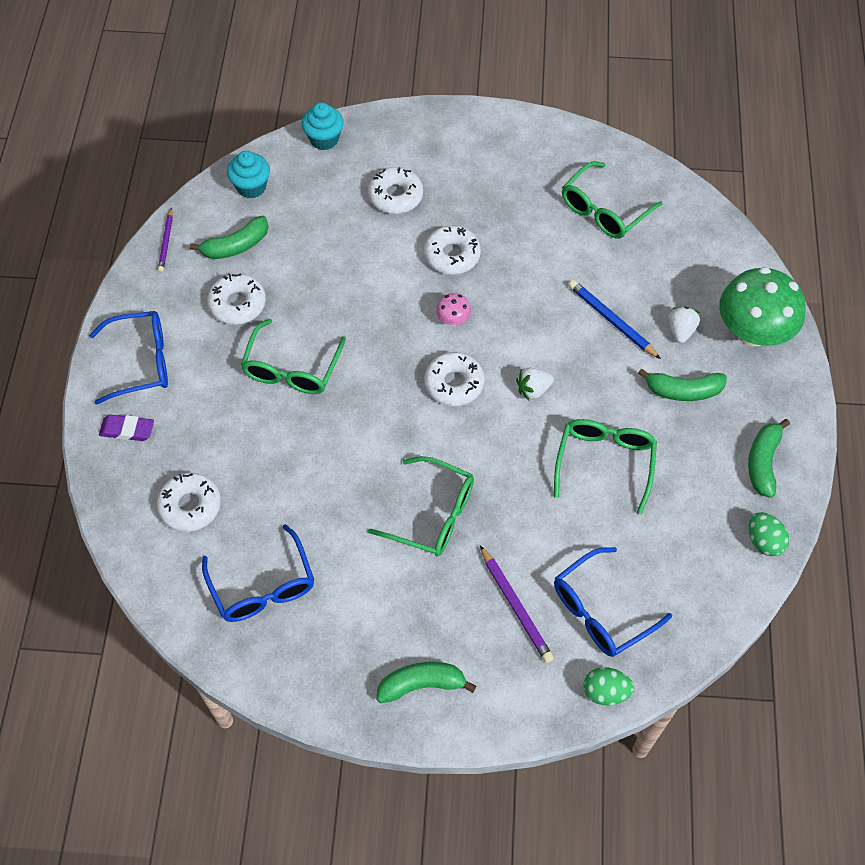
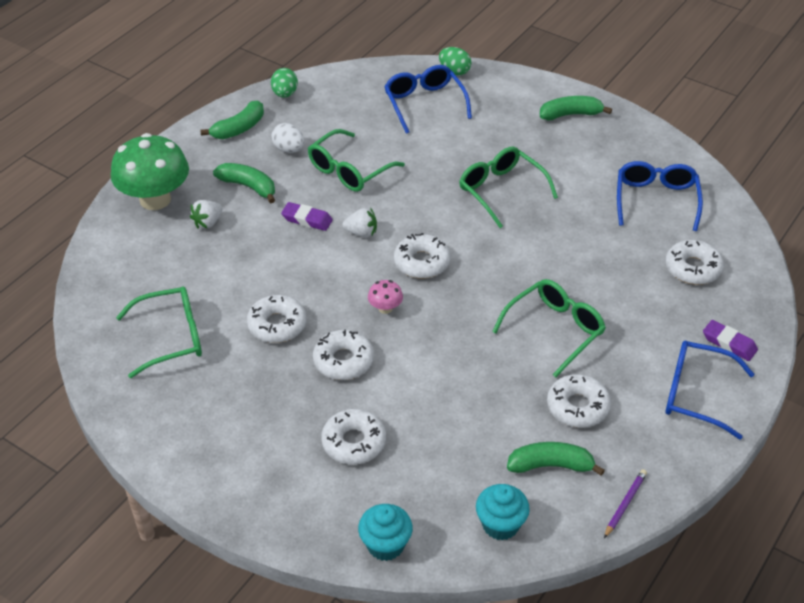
camera: 150 degrees left, 15 degrees down
(422, 684) = (570, 114): green banana -> green banana turned 150 degrees clockwise
(516, 606) = (479, 125): purple pencil -> none
(530, 261) = (277, 325): none -> white donut
(595, 379) = (307, 219): none -> purple eraser
(601, 611) = (424, 103): blue glasses -> blue glasses turned 105 degrees counterclockwise
(611, 320) = (254, 252): blue pencil -> none
(688, 460) = (289, 149): none -> white egg

